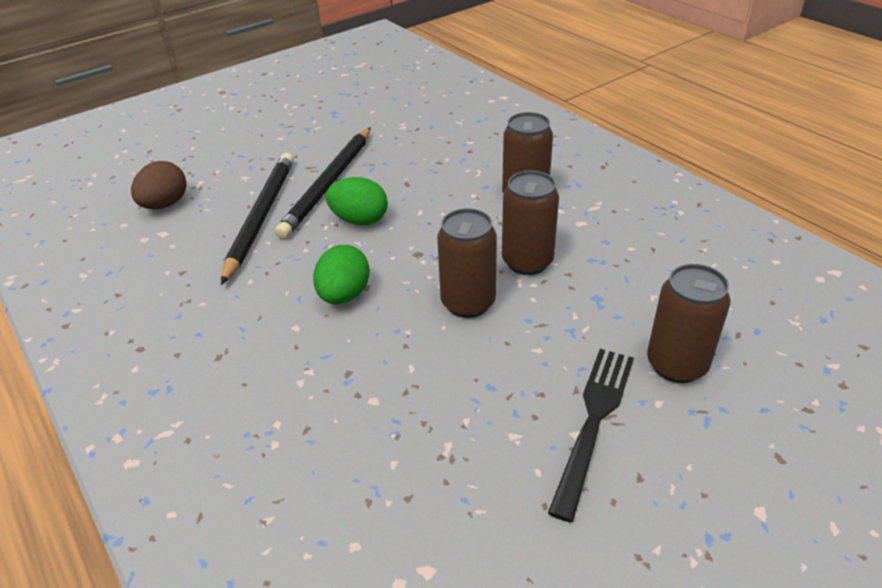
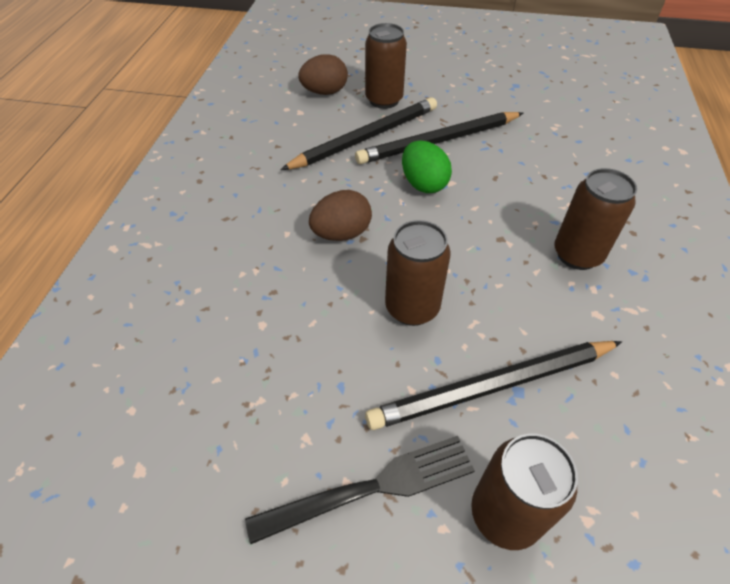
camera: 45 degrees right, 10 degrees up
(344, 295) = (341, 234): green egg -> brown egg
(527, 262) = (502, 312): brown can -> brown can (384, 100)
(580, 307) = (493, 387): none -> black pencil

